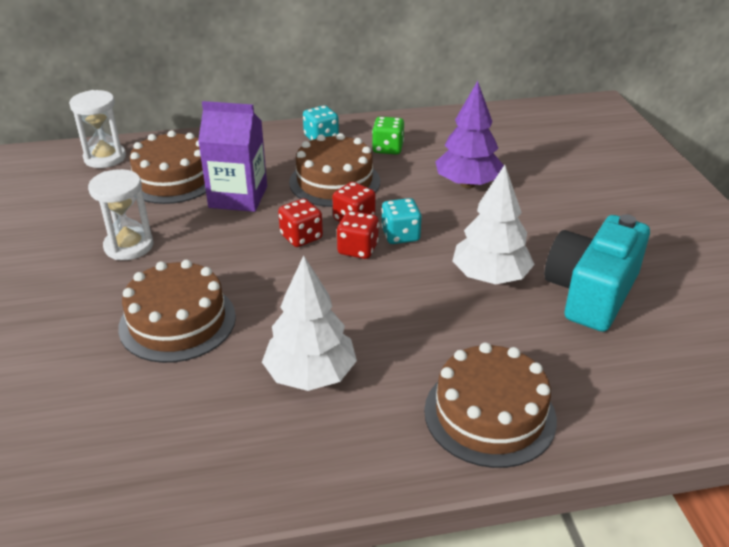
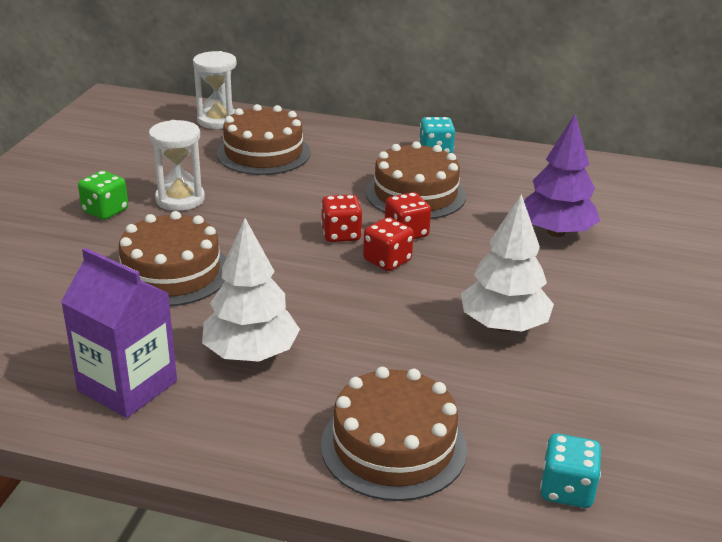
camera: 25 degrees right, 5 degrees down
(238, 197) = (310, 184): purple carton -> purple carton (127, 386)
(387, 148) = (497, 177): green dice -> green dice (105, 211)
(400, 235) = (441, 260): turquoise dice -> turquoise dice (566, 489)
(591, 293) = (604, 374): turquoise camera -> none

